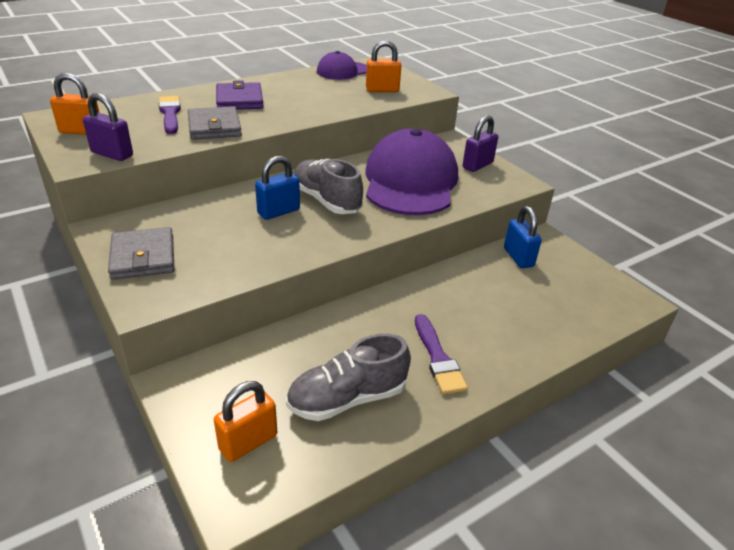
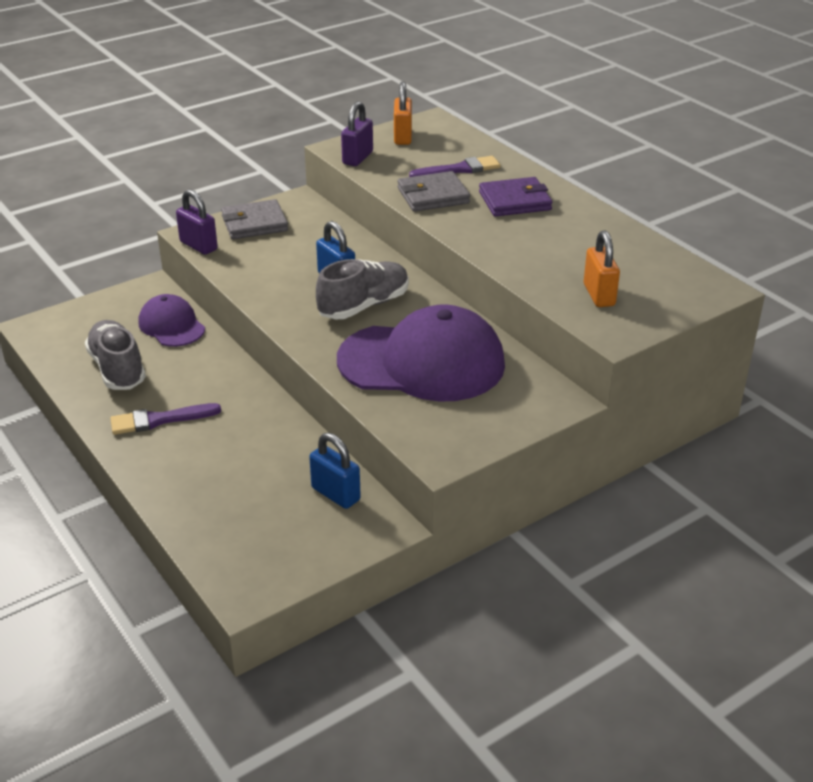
camera: 90 degrees right, 0 degrees up
(248, 442) = (83, 326): orange padlock -> none
(343, 71) = (660, 262): purple cap -> purple cap (171, 325)
(477, 165) = (484, 421): purple padlock -> purple padlock (198, 246)
(518, 257) = (335, 494): blue padlock -> blue padlock turned 60 degrees clockwise

